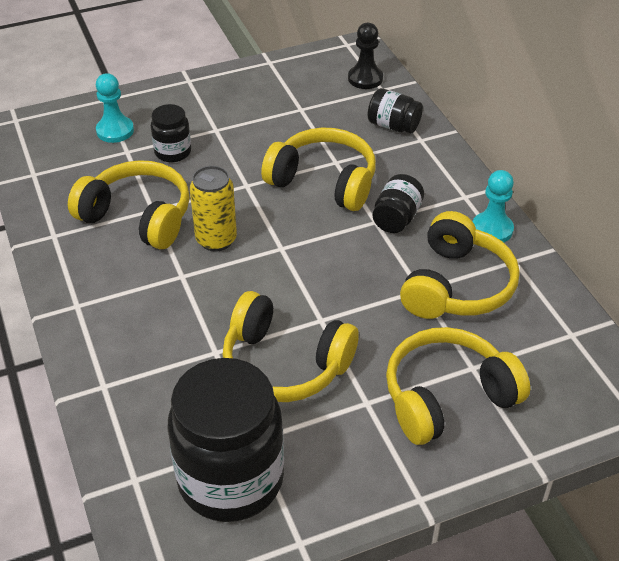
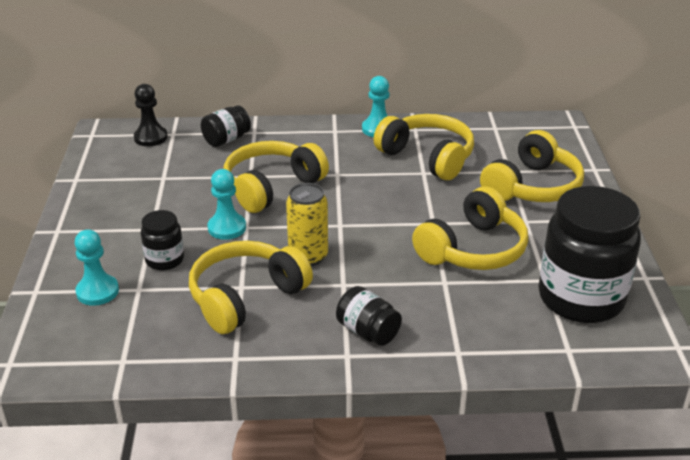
camera: 70 degrees left, 10 degrees down
(238, 173) = (227, 228): none -> turquoise pawn
(396, 218) = (340, 164): black jar -> black jar (368, 332)
(447, 397) = (532, 187): yellow headphones -> yellow headphones turned 135 degrees counterclockwise

